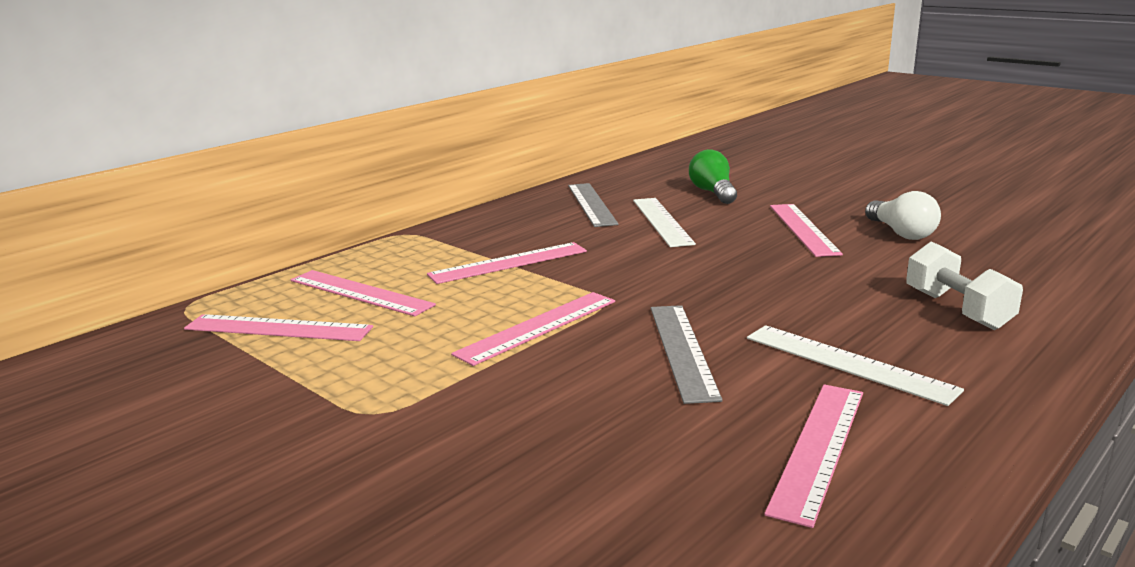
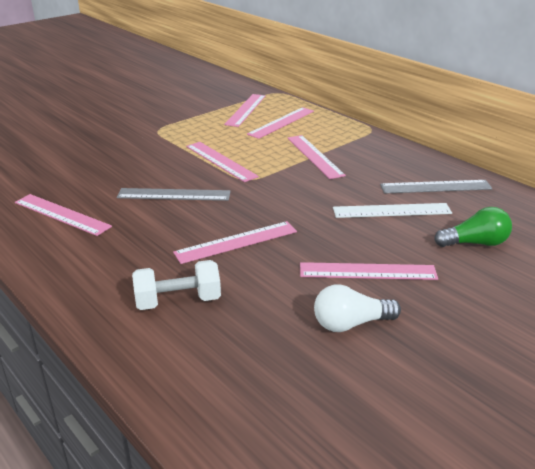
camera: 95 degrees right, 10 degrees up
(795, 291) = (236, 242): none -> pink ruler
(848, 363) = (131, 239): white ruler -> none

